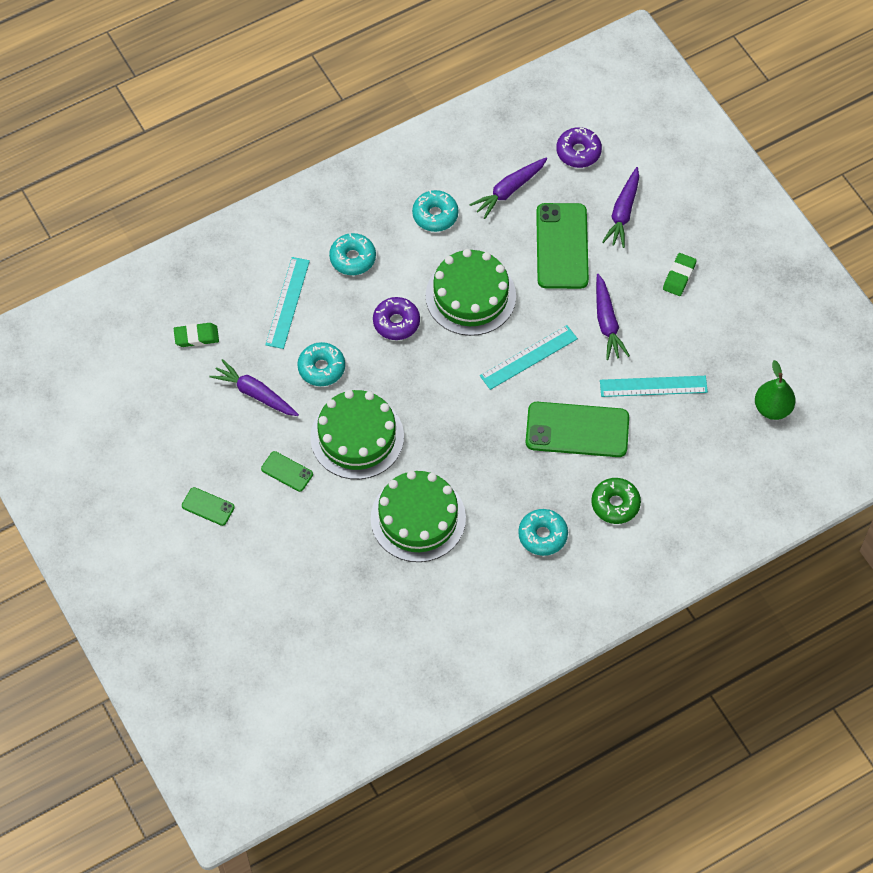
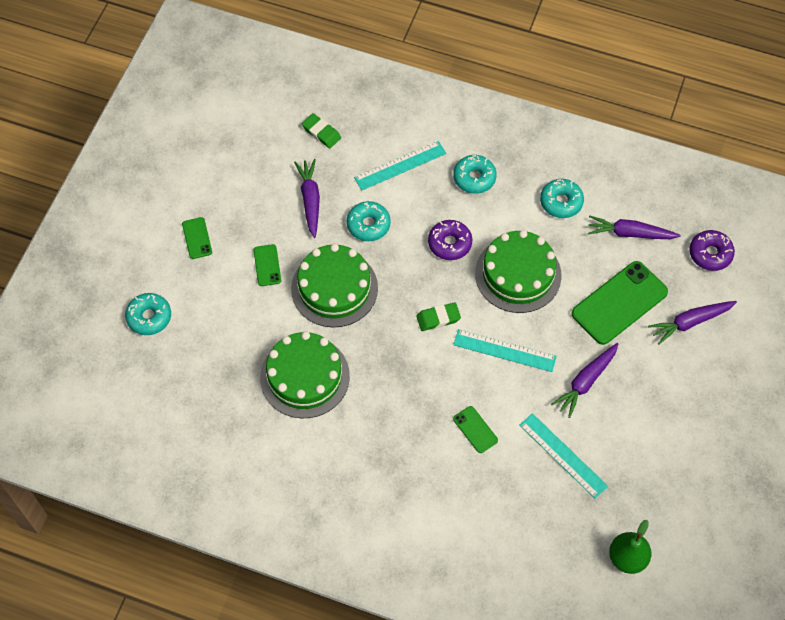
camera: 50 degrees right, 0 degrees up
(542, 535) = (365, 472): turquoise donut -> turquoise donut (149, 317)
(577, 430) = (475, 429): green phone -> green phone, size x0.48
(615, 504) = (437, 503): green donut -> none
(679, 276) = (675, 402): green eraser -> green eraser (438, 318)

